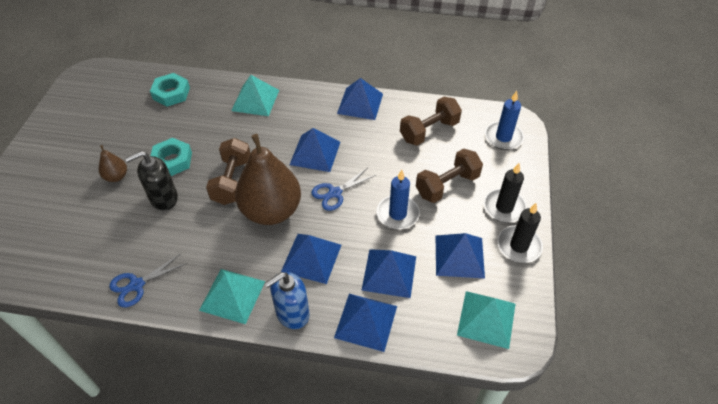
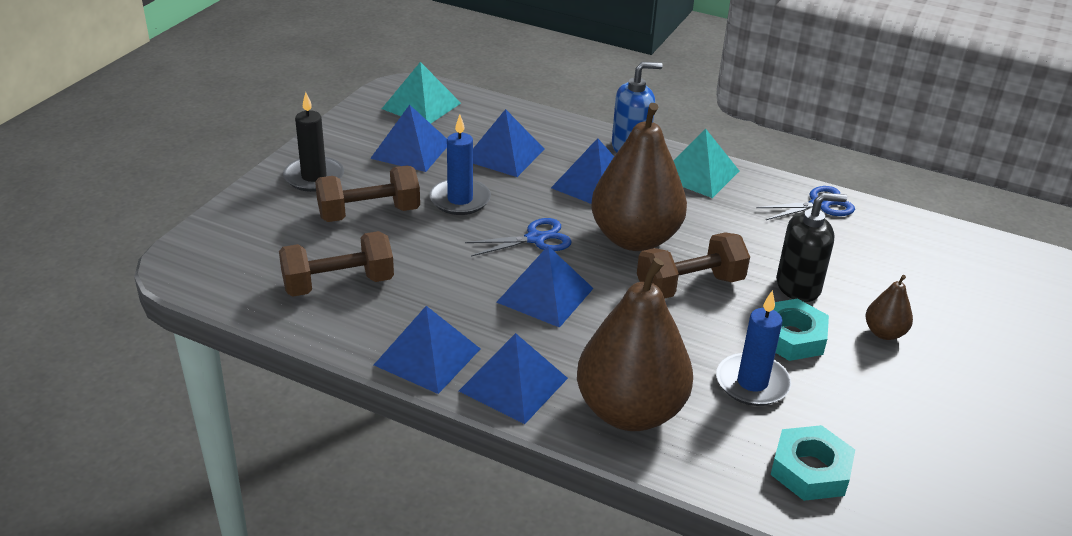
camera: 165 degrees left, 15 degrees down
(232, 181) = (689, 286): brown dumbbell -> brown dumbbell turned 45 degrees clockwise
(255, 100) = (630, 411): turquoise pyramid -> brown pear
(366, 321) = (551, 128): blue pyramid -> blue pyramid (513, 384)
(503, 137) = (229, 250): blue candle -> blue candle (752, 383)
(519, 246) = (332, 143): black candle -> none

